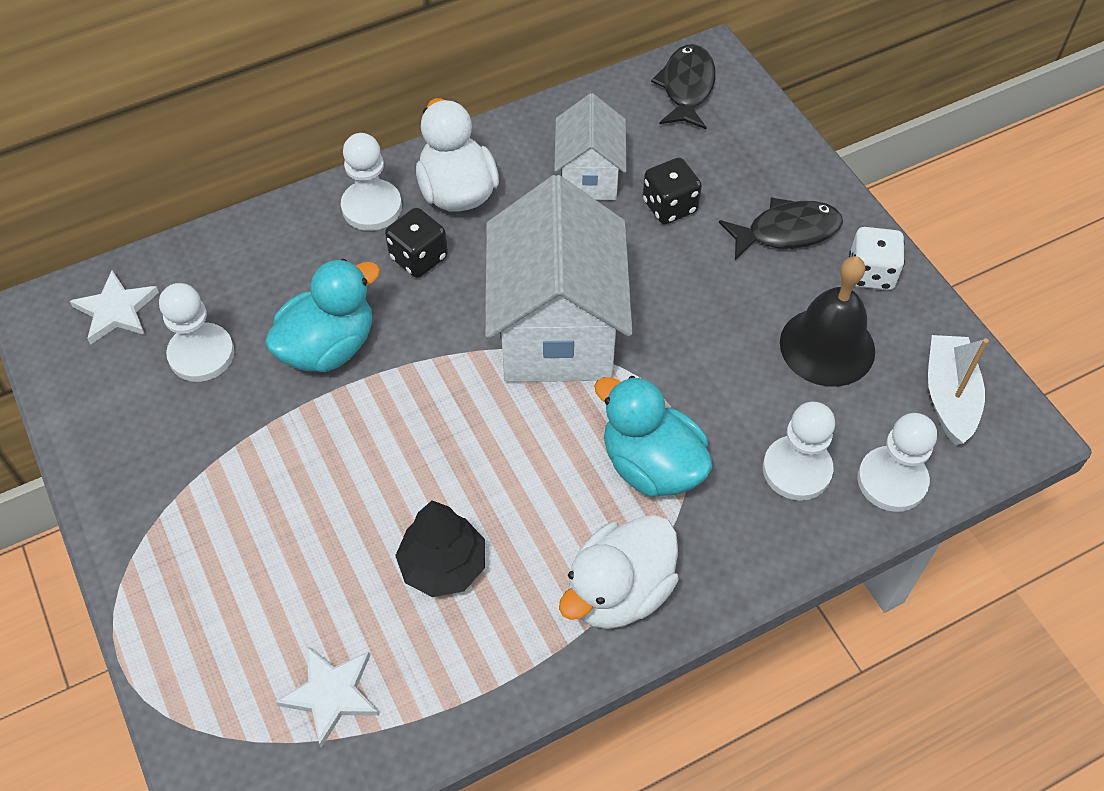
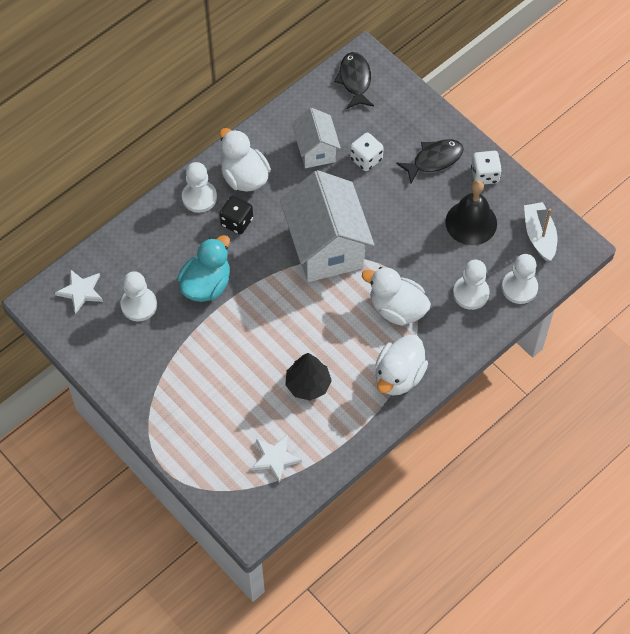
camera: 15 degrees left, 5 degrees up
(651, 465) = (397, 308): turquoise duck -> white duck
(669, 206) = (366, 159): black dice -> white dice

